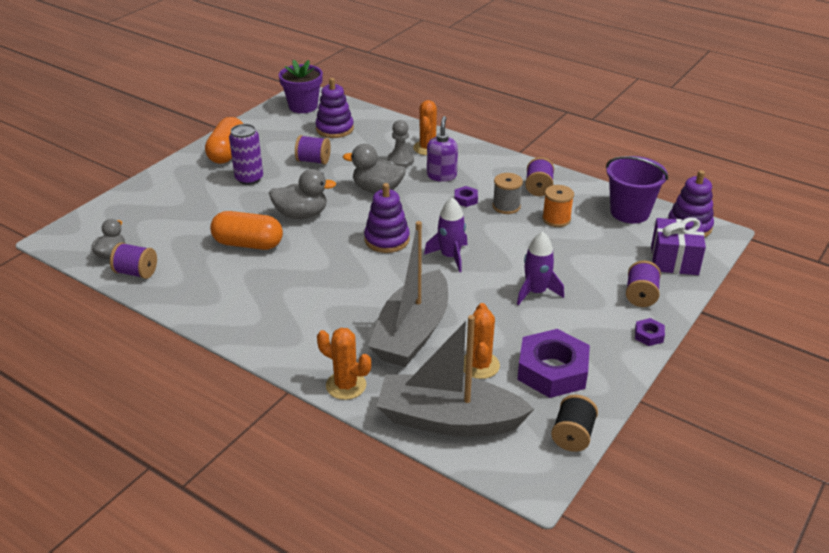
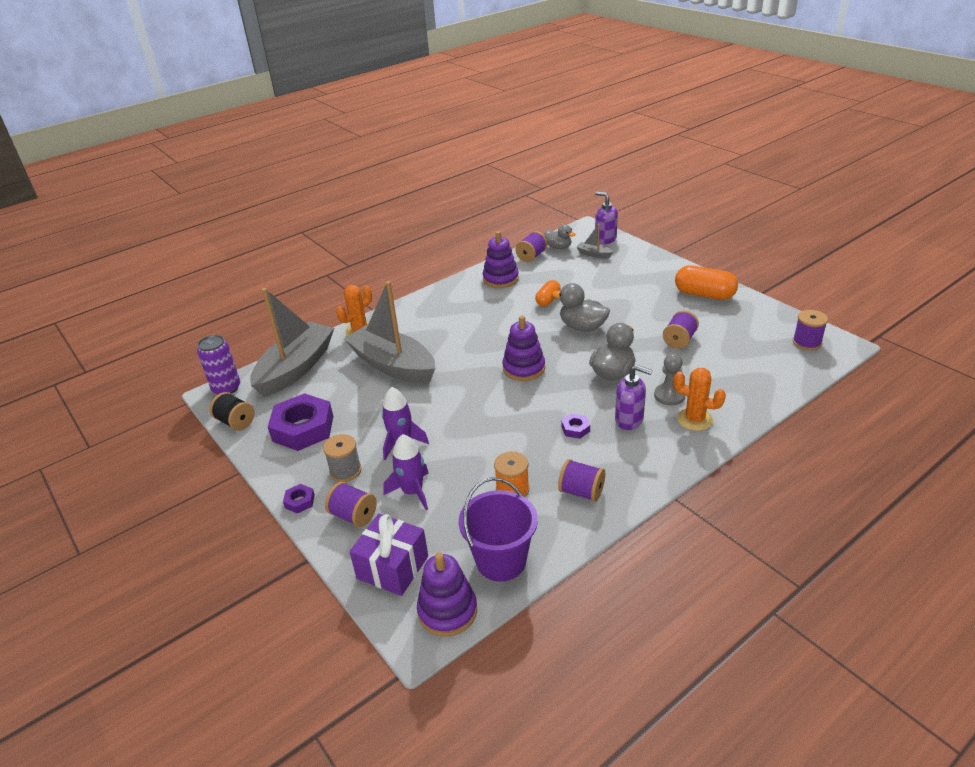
camera: 110 degrees right, 0 degrees up
(93, 222) = (605, 239): none -> purple soap dispenser
(134, 226) = (594, 254): none -> grey boat
(248, 244) = (548, 300): orange capsule -> orange capsule, size x0.60
(249, 178) = (653, 304): purple can -> purple can (226, 388)
(301, 214) = (582, 327): grey duck -> grey duck turned 105 degrees clockwise
(303, 106) = (807, 342): purple flower pot -> purple spool
(334, 129) = (749, 359): purple stacking toy -> purple stacking toy (500, 279)
(450, 256) = (481, 401): purple rocket -> purple rocket (412, 492)
(480, 365) = (336, 392): orange cactus -> none
(506, 206) = (551, 456): grey spool -> grey spool (345, 471)

